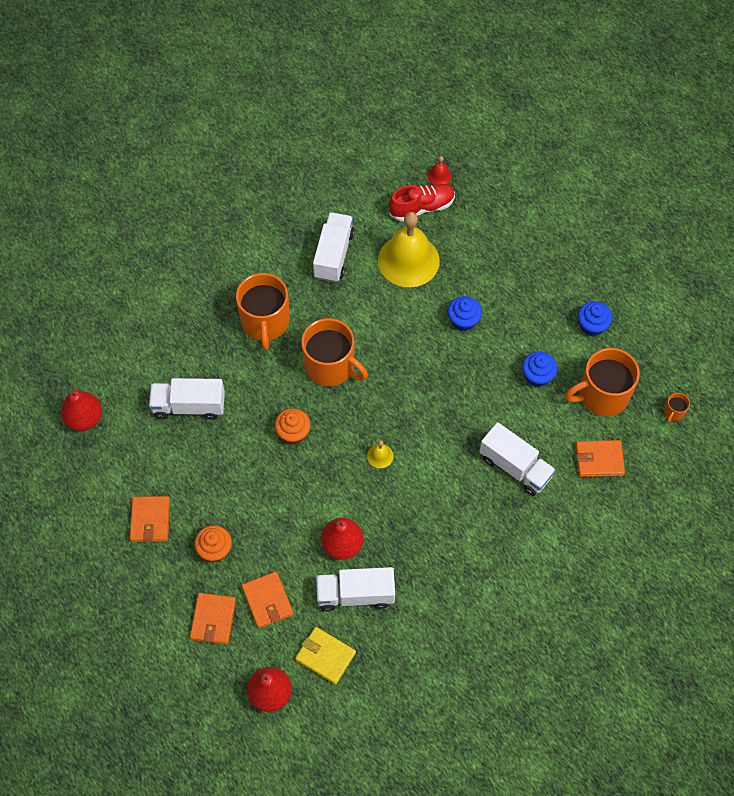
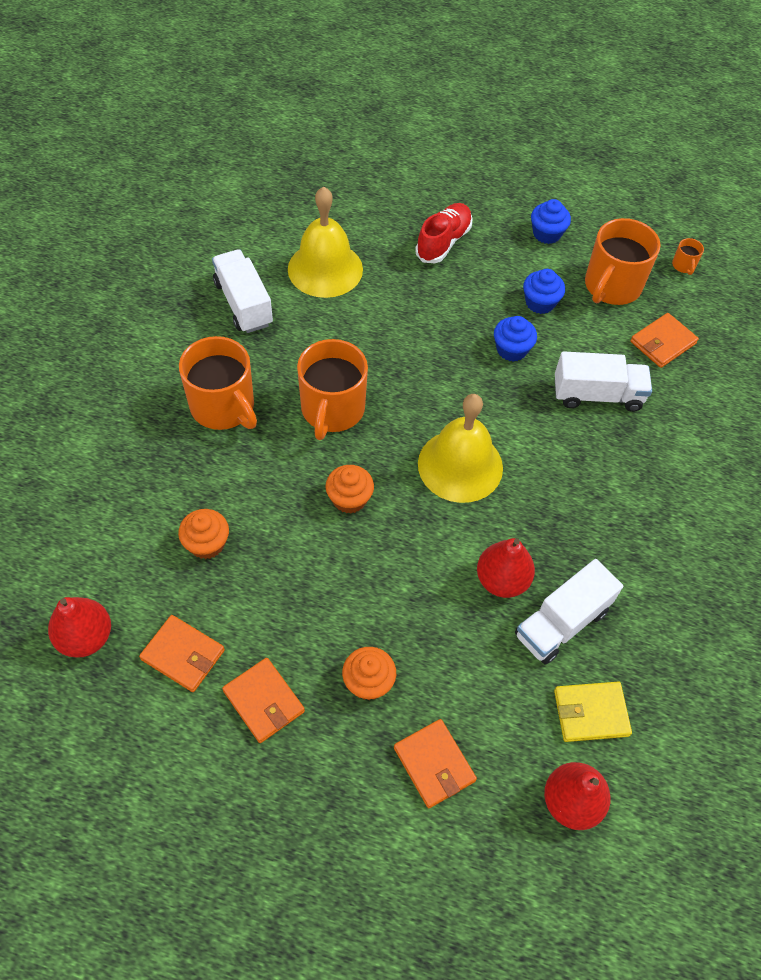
camera: 40 degrees left, 5 degrees down
(189, 406) = (207, 543): white truck -> orange cupcake
(267, 601) = (476, 697): orange wallet -> orange wallet (183, 654)
(330, 366) = (332, 409): orange mug -> orange mug turned 105 degrees clockwise
(380, 456) = (460, 465): yellow bell -> yellow bell, size x2.50
(422, 207) = (297, 217): red shoe -> red shoe (443, 242)
(439, 176) = (289, 182): red bell -> none
(463, 320) = (427, 293): blue cupcake -> blue cupcake (511, 349)

